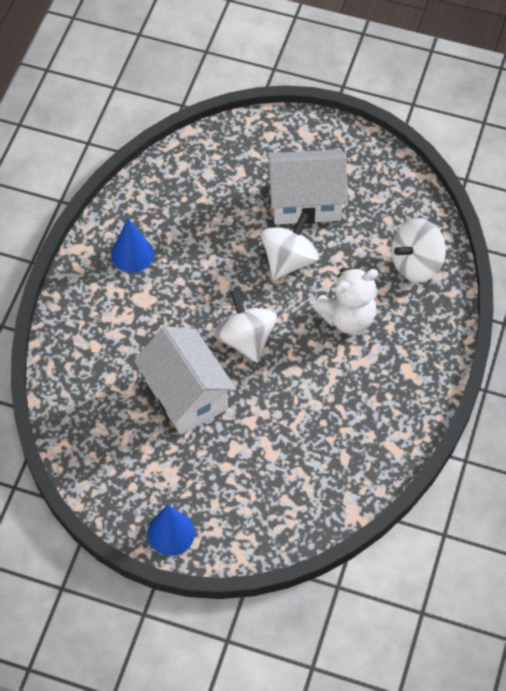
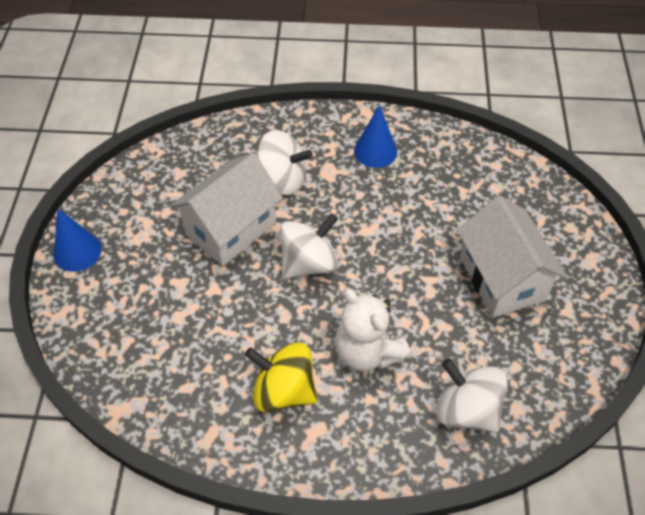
camera: 75 degrees right, 5 degrees down
(289, 260) = (420, 280): white spinning top -> white spinning top (282, 180)
(367, 386) = (284, 390): none -> yellow spinning top

